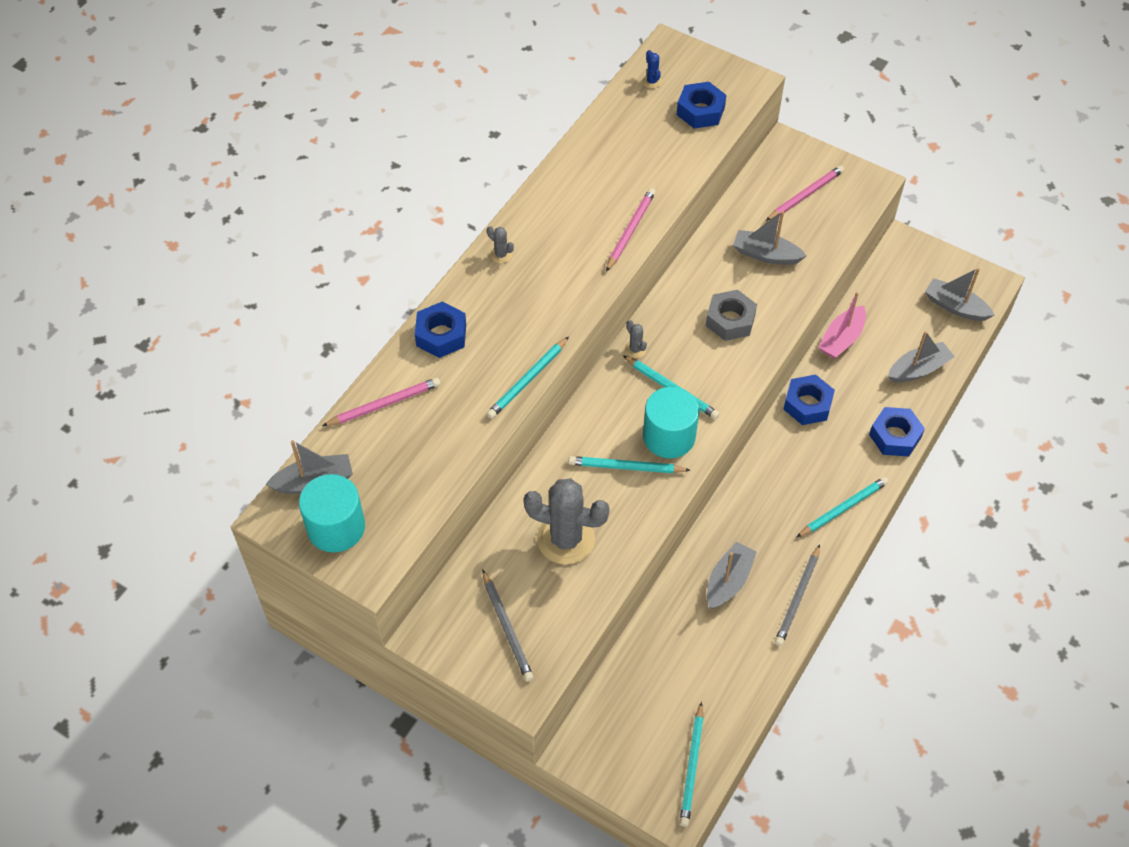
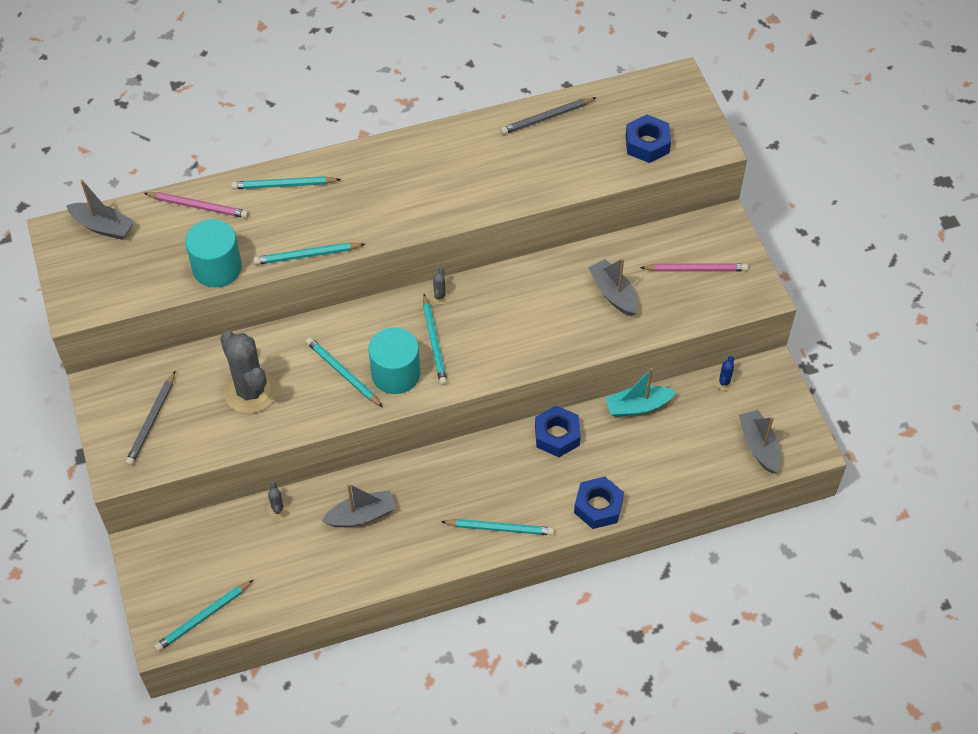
camera: 40 degrees right, 0 degrees up
(336, 527) = (85, 265): turquoise cylinder -> turquoise cylinder (217, 268)
(441, 335) = (284, 185): blue nut -> turquoise pencil
(501, 255) = (384, 156): grey cactus -> grey cactus (277, 508)
(630, 231) = (494, 199): pink pencil -> none
(652, 81) = (634, 98): blue cactus -> blue cactus (724, 382)
(730, 320) = (531, 323): grey nut -> none
(797, 597) = (397, 564): grey pencil -> grey pencil (547, 117)
(841, 339) = (638, 406): pink boat -> turquoise boat
(918, 369) = (673, 471): grey boat -> none

